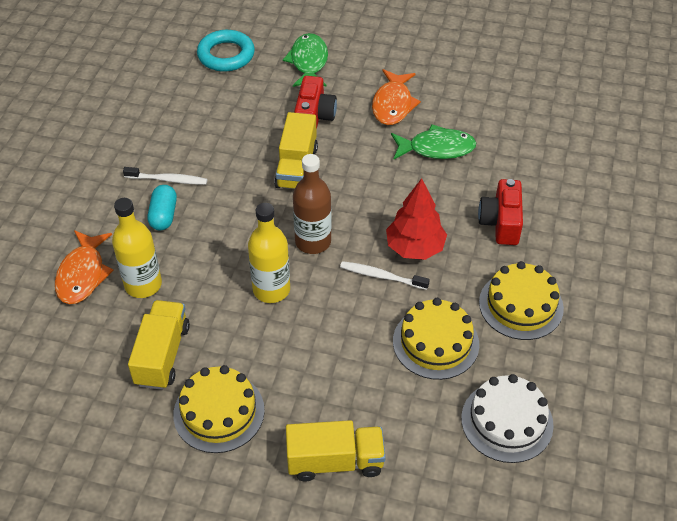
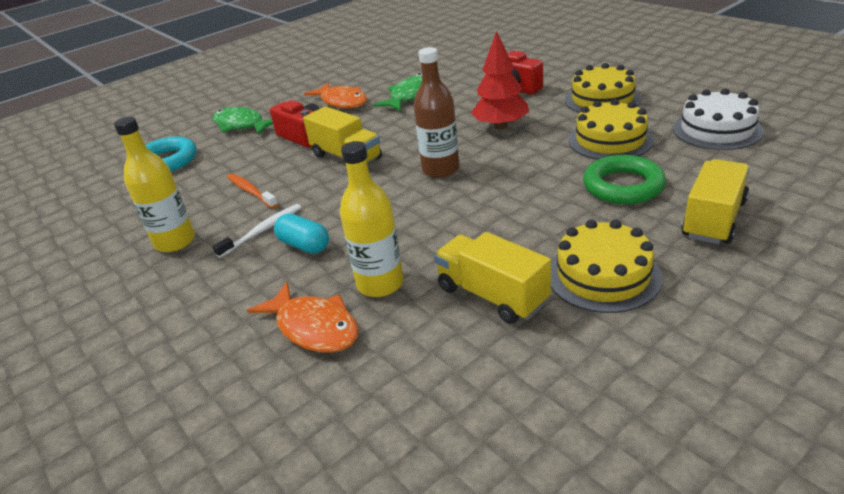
camera: 50 degrees left, 15 degrees down
(213, 138) = (251, 191): none -> orange toothbrush
(271, 289) = (473, 204): yellow bottle -> yellow bottle (175, 242)
(355, 381) = (623, 186): none -> green ring
(381, 276) = (515, 147): white toothbrush -> none

